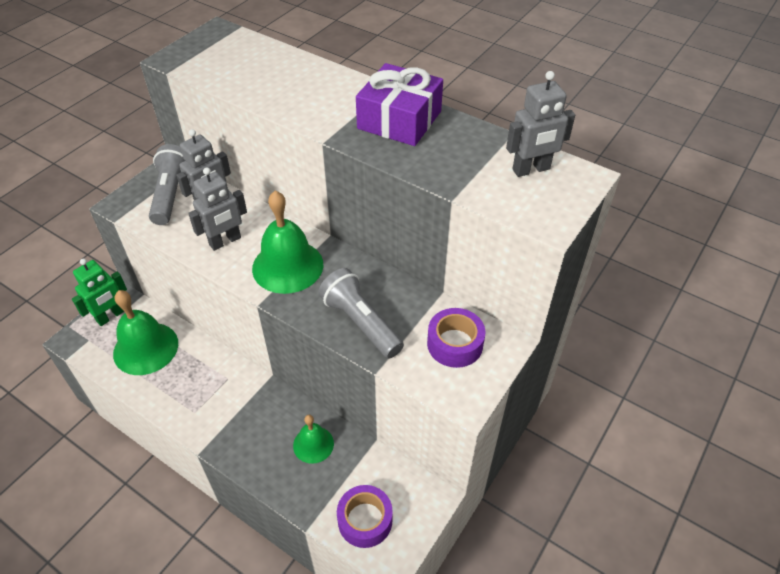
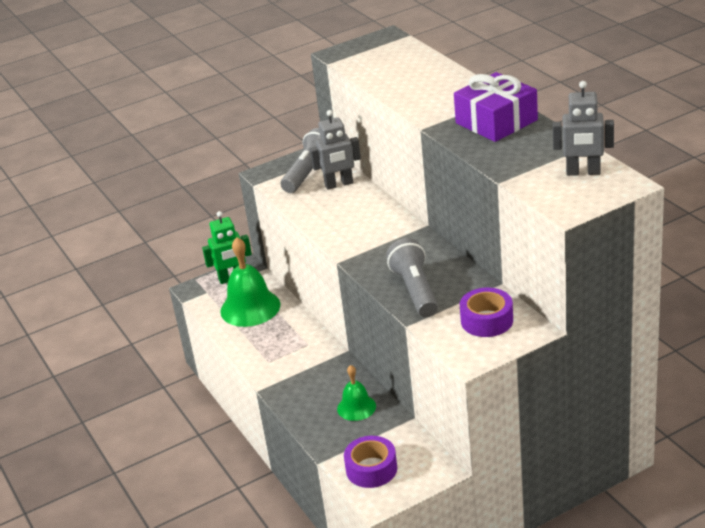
camera: 30 degrees right, 15 degrees down
(225, 241) = (335, 214): grey robot -> none
(287, 266) = (377, 240): green bell -> none

